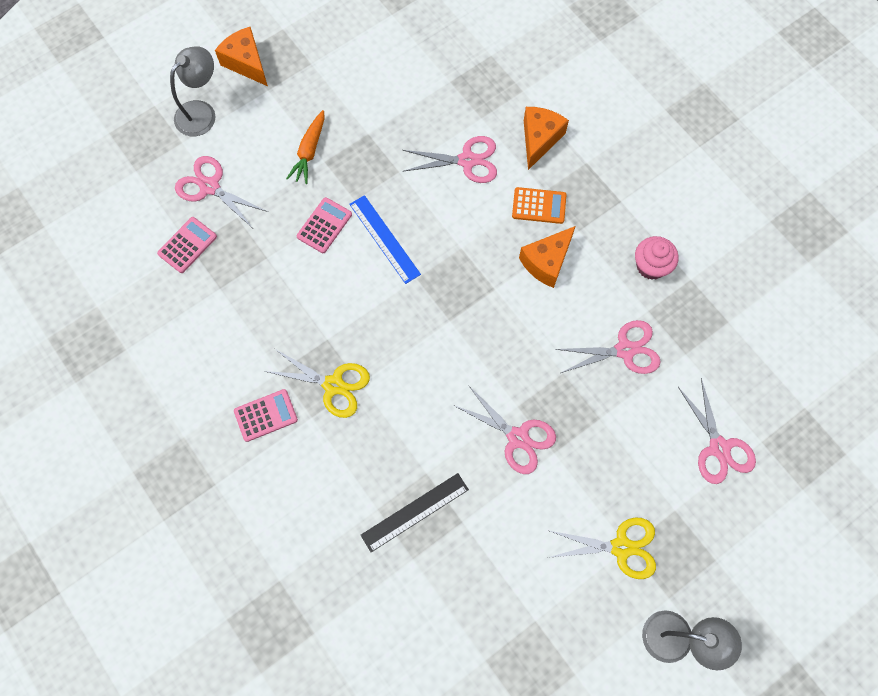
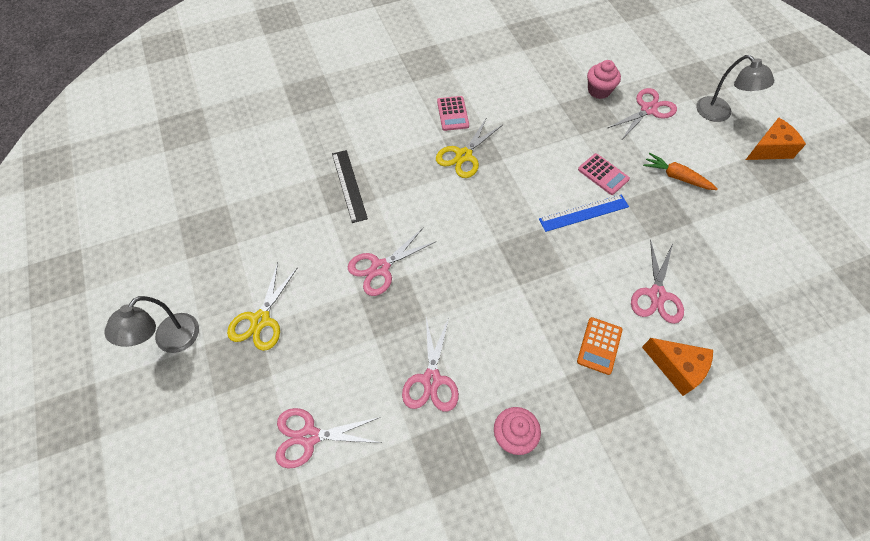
camera: 105 degrees right, 10 degrees down
(187, 245) = (599, 90): pink calculator -> pink cupcake
(546, 262) = (537, 336): orange cheese -> none

